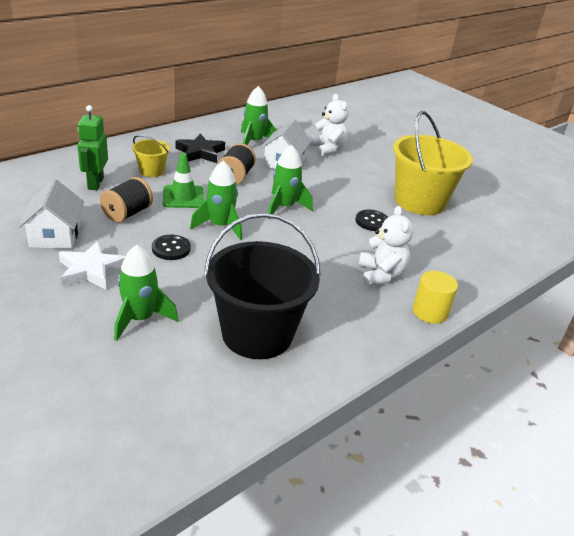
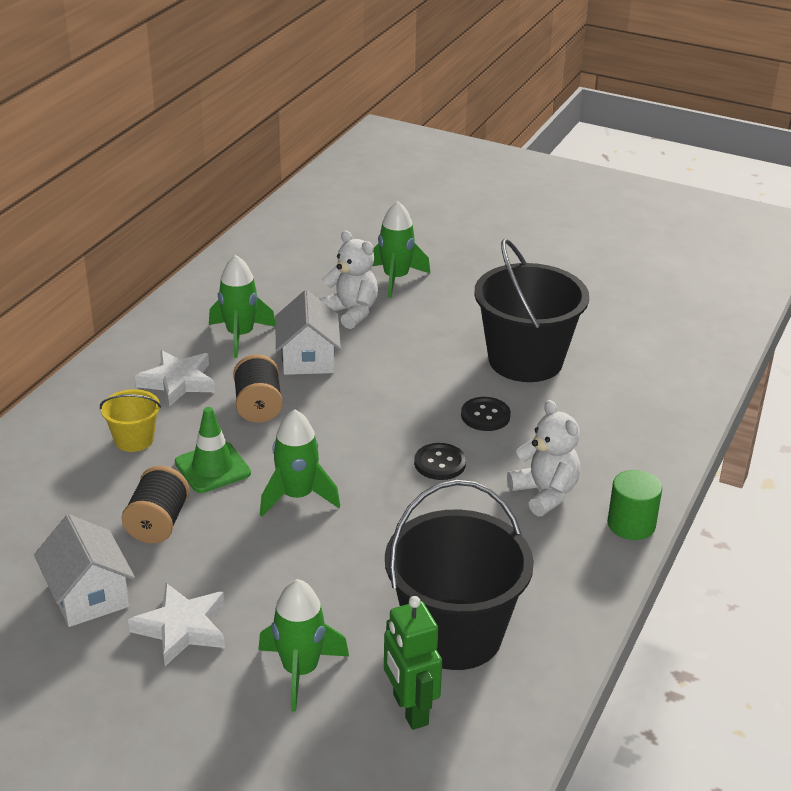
camera: 20 degrees left, 0 degrees up
(95, 183) = (71, 490): green robot -> green robot (410, 710)
(171, 249) = (260, 556): black button -> black button (440, 463)
(200, 152) = (178, 382): black star -> white star
(284, 207) = (359, 434): green rocket -> green rocket (396, 278)
(420, 201) = (525, 360): yellow bucket -> black bucket
(430, 312) = (631, 524): yellow cylinder -> green cylinder

